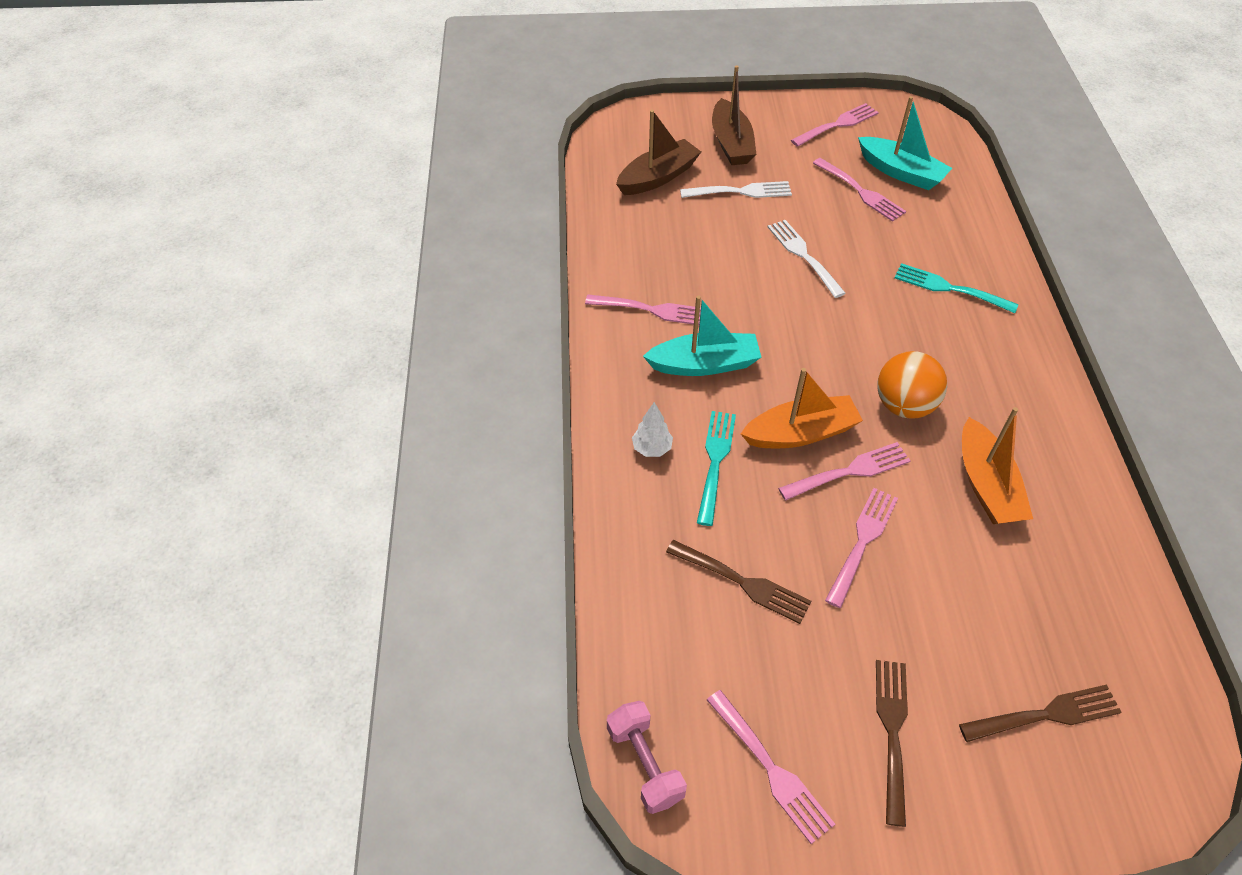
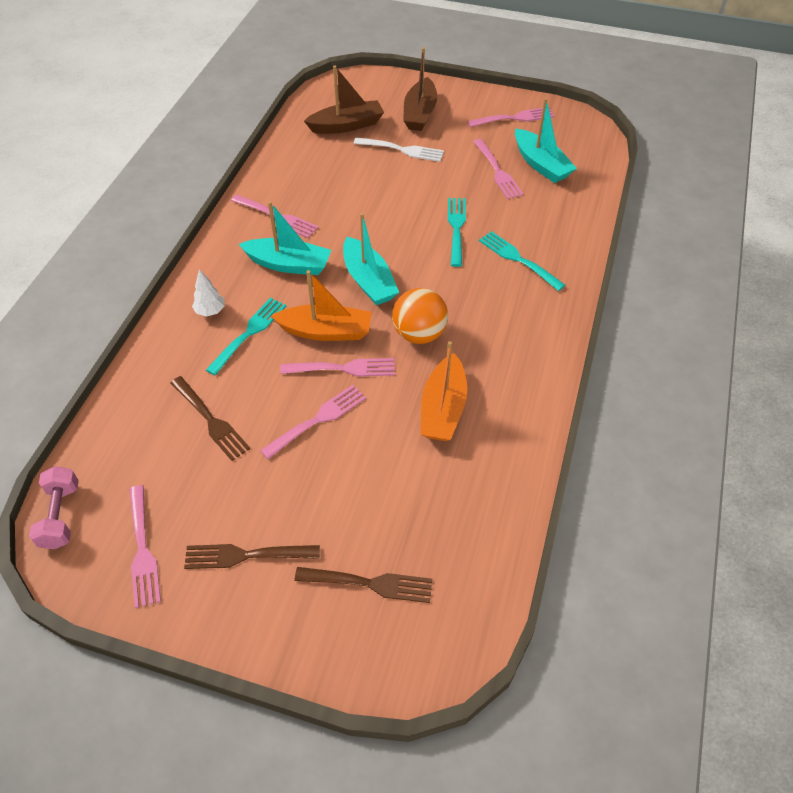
camera: 20 degrees right, 0 degrees up
(803, 255) = (418, 207): white fork -> none
(807, 358) = (368, 281): none -> turquoise boat
(861, 270) = (456, 228): none -> turquoise fork
(892, 732) = (246, 555): brown fork -> brown fork turned 120 degrees counterclockwise

